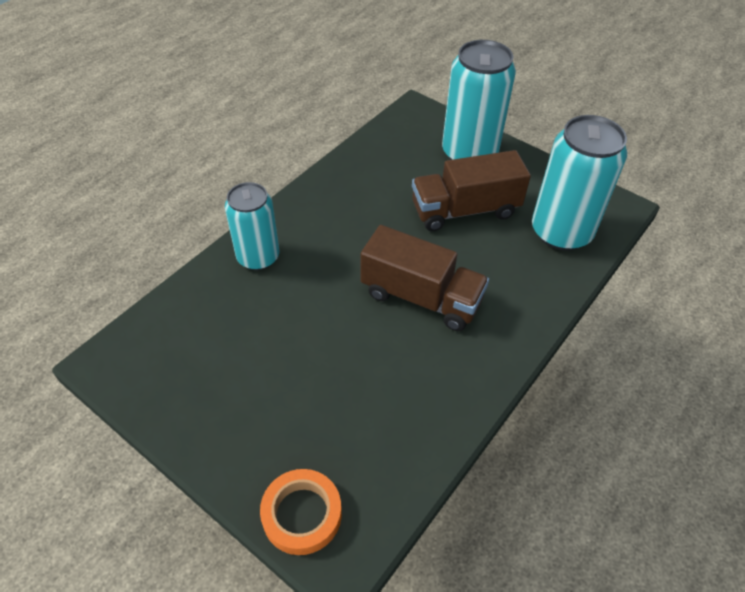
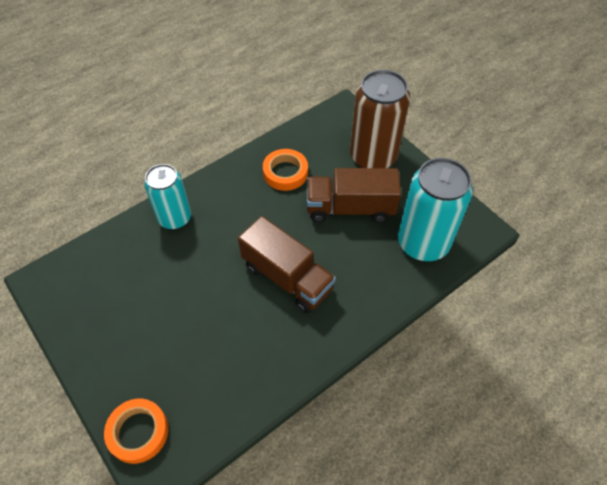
camera: 15 degrees right, 5 degrees up
(375, 185) = (285, 173): none -> orange tape
(469, 153) = (373, 157): turquoise can -> brown can

